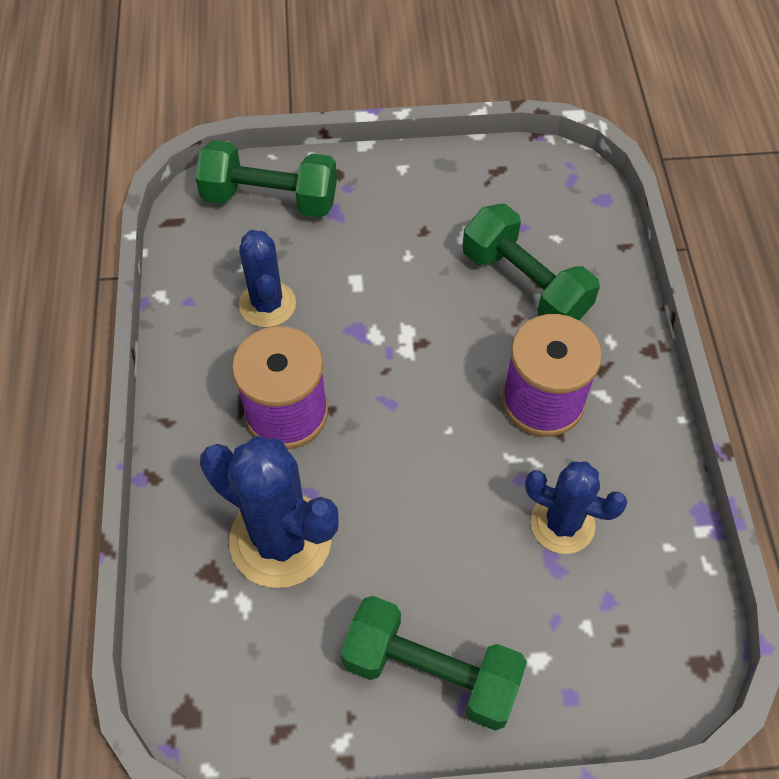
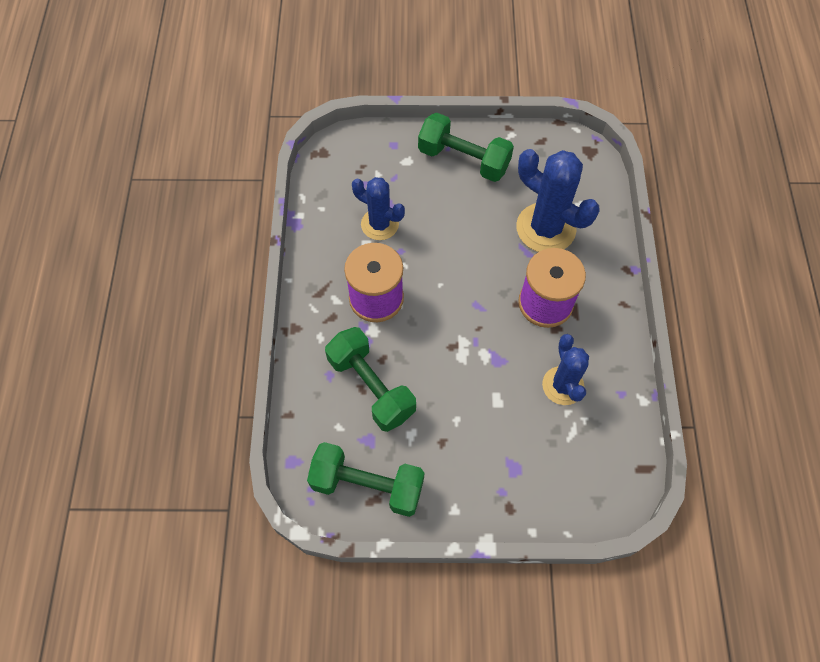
camera: 175 degrees left, 5 degrees up
(270, 198) = (566, 485): green dumbbell -> green dumbbell (367, 485)

